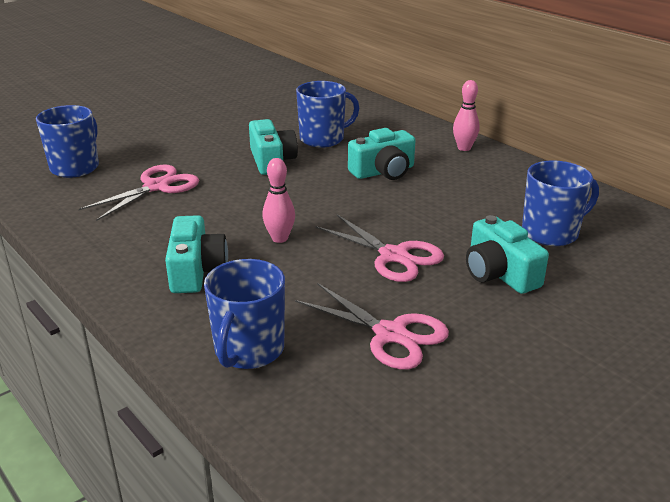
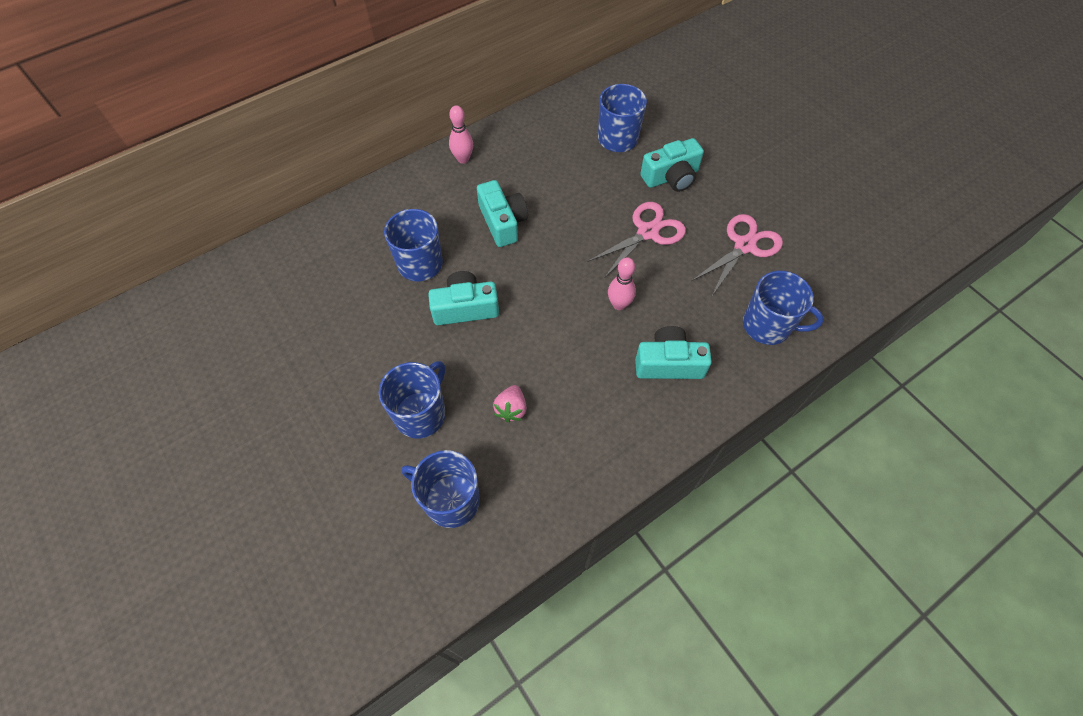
camera: 85 degrees left, 30 degrees up
(156, 187) = (511, 409): pink scissors -> pink strawberry
(161, 151) = (421, 413): none -> blue mug

